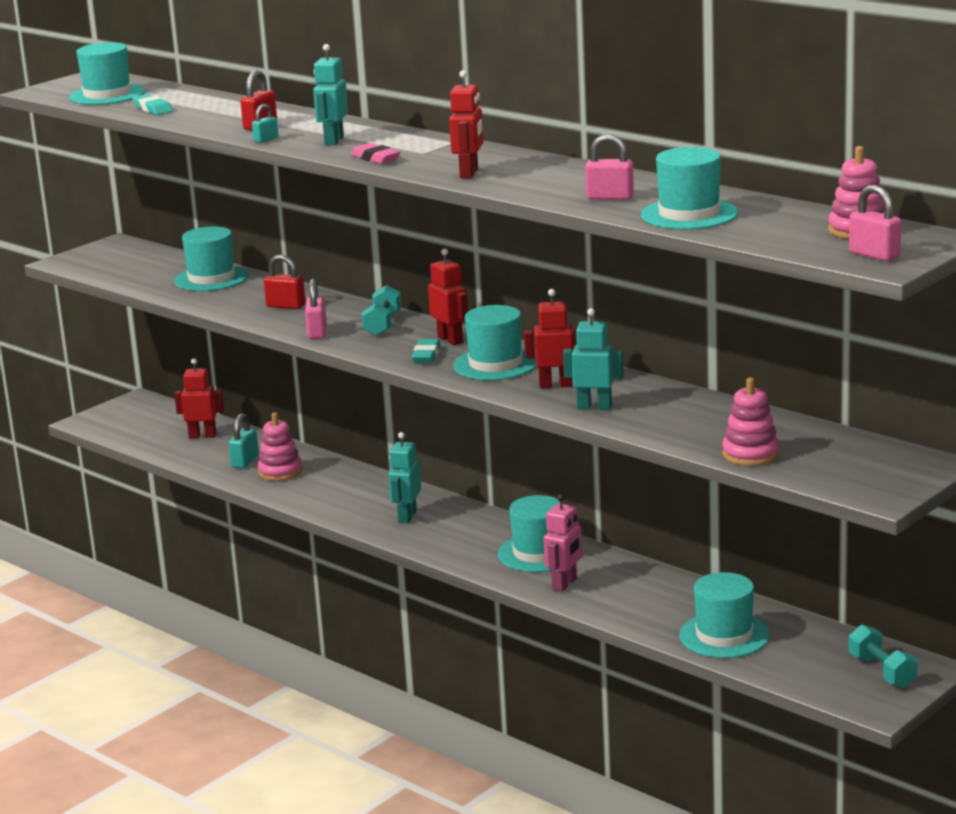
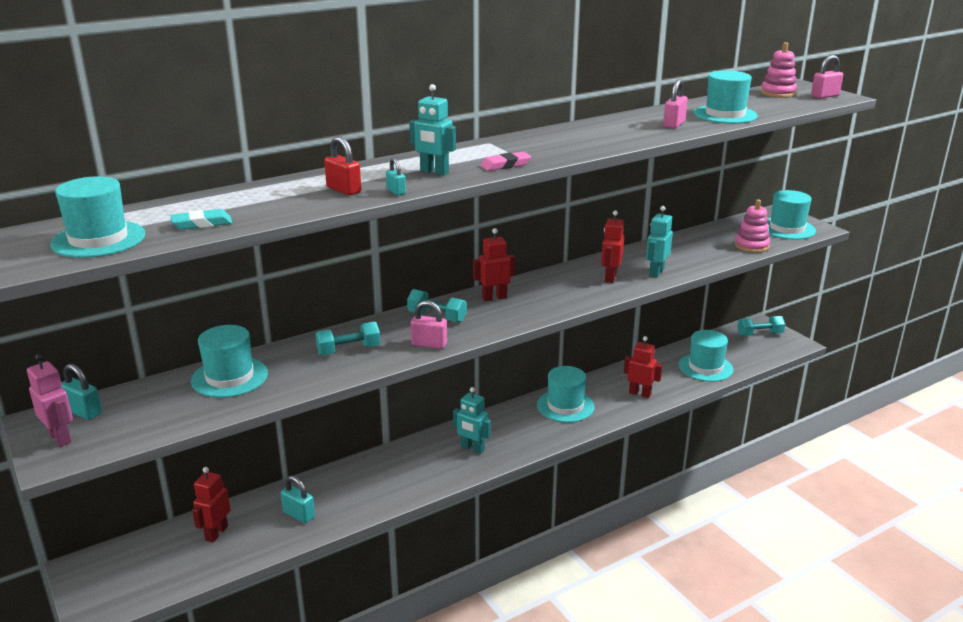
camera: 75 degrees left, 5 degrees up
(134, 251) = (83, 412): none -> turquoise padlock
(280, 472) = (338, 498): pink stacking toy -> none
(286, 306) = (348, 350): red padlock -> turquoise dumbbell
(426, 355) = (519, 310): turquoise eraser -> none
(469, 173) = (580, 146): red robot -> red robot (640, 393)
(495, 364) = (556, 290): turquoise hat -> turquoise hat (787, 228)
(565, 584) = (616, 405): pink robot -> pink robot (60, 438)

